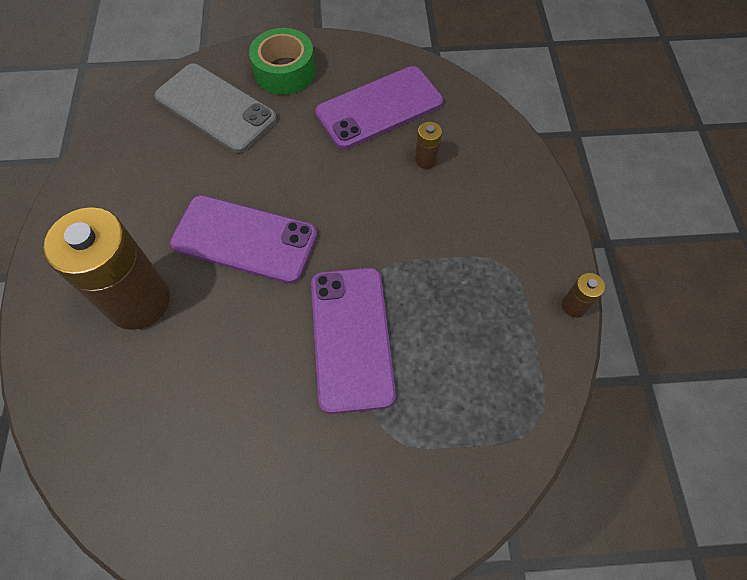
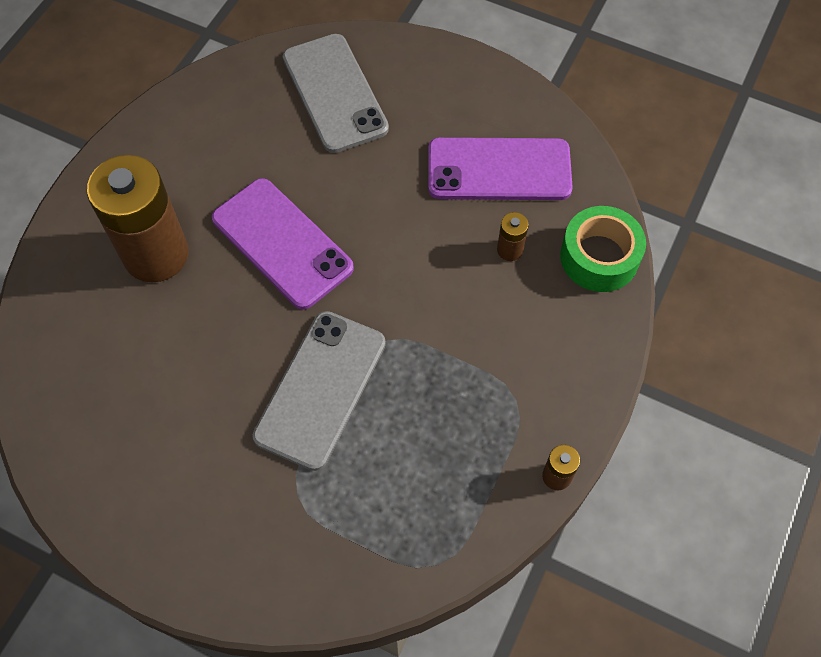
camera: 30 degrees right, 0 degrees up
(284, 71) = (427, 84): green tape -> green tape (599, 257)
(351, 337) = (321, 389): purple phone -> grey phone

